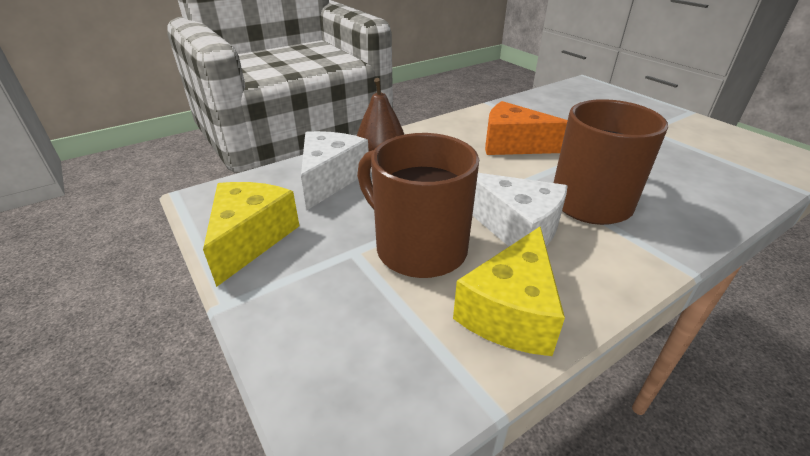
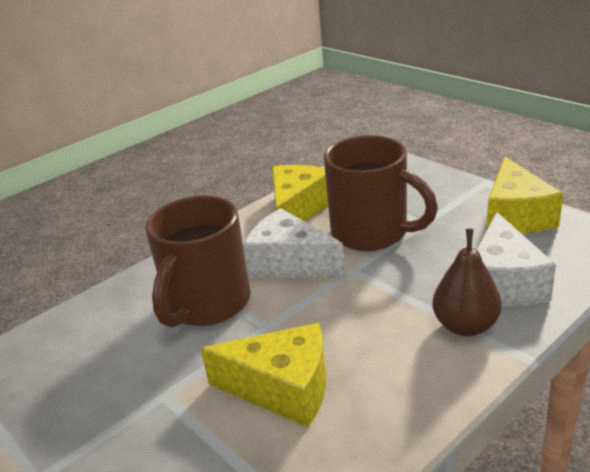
camera: 175 degrees right, 5 degrees down
(513, 145) = (283, 389): orange cheese -> yellow cheese

